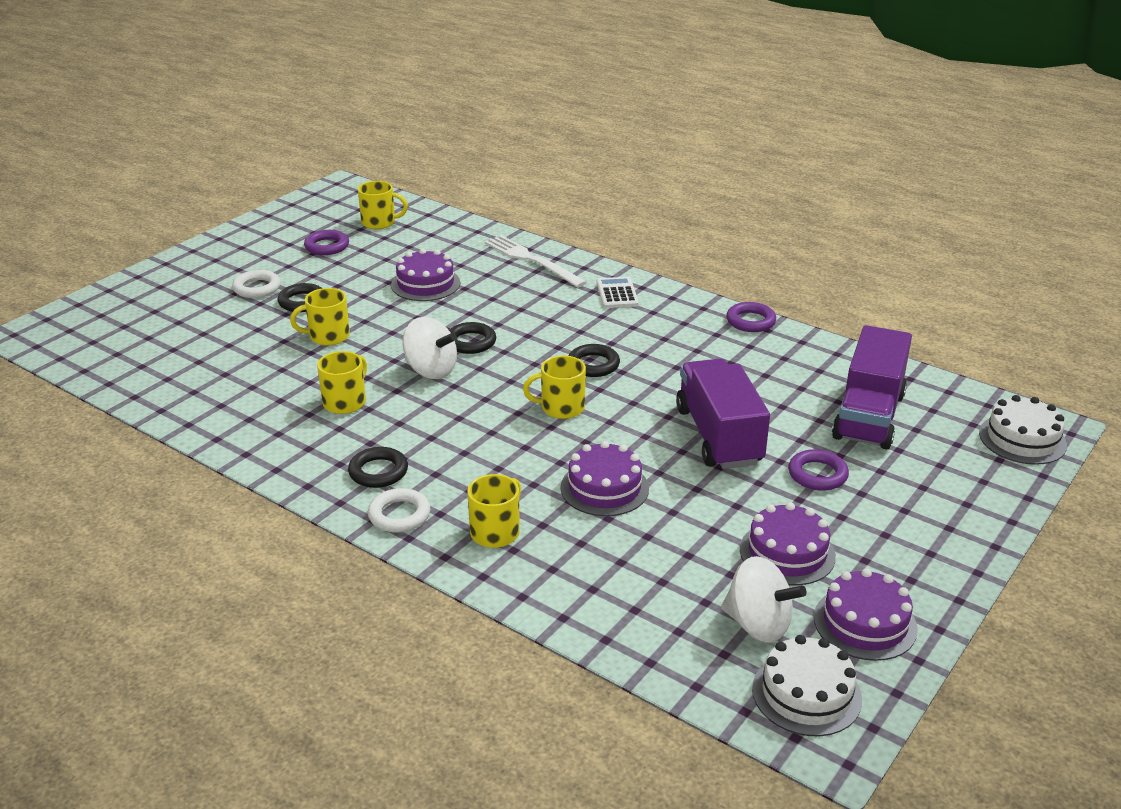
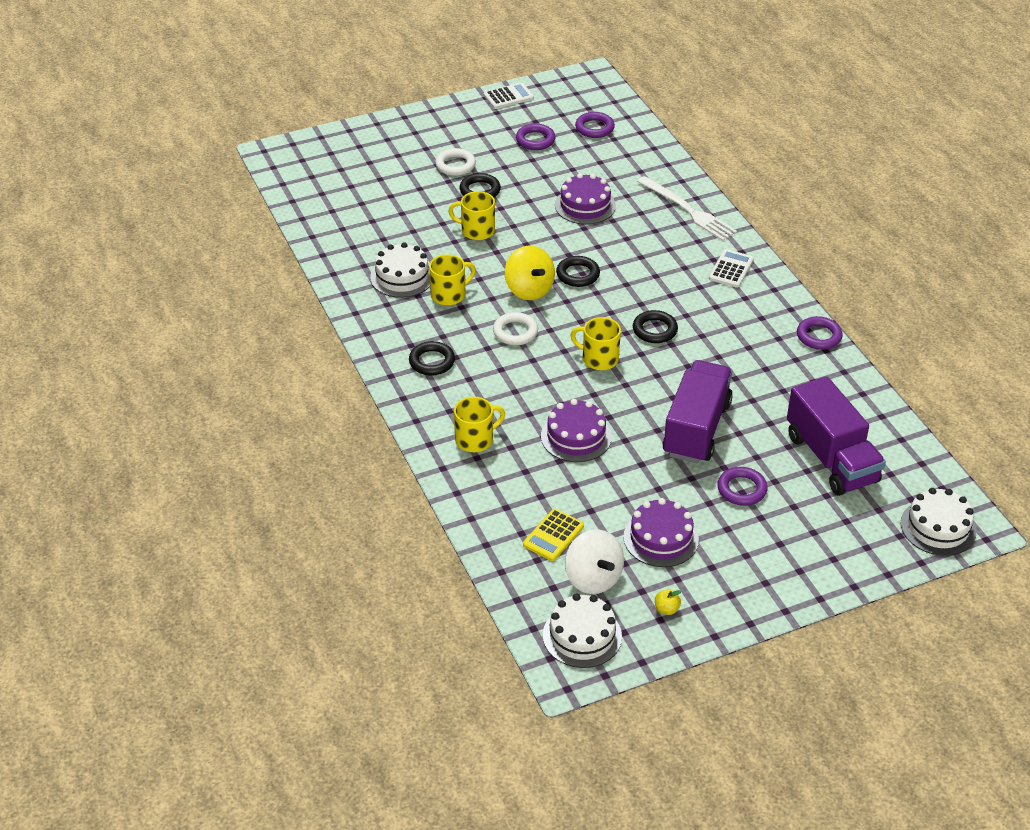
camera: 30 degrees right, 10 degrees up
(268, 220) = (508, 97): none -> white calculator
(276, 402) = (402, 276): none -> white cake
(379, 222) = (594, 128): yellow mug -> purple ring
(399, 515) = (422, 401): white ring -> white ring (515, 332)
(431, 370) = (529, 289): white spinning top -> yellow spinning top
(531, 260) = (688, 210): white fork -> white fork turned 150 degrees clockwise
(673, 597) = (553, 535): none -> yellow calculator
(865, 623) = (666, 609): purple cake -> yellow apple
(869, 416) = (831, 458): purple truck -> purple truck turned 75 degrees counterclockwise

